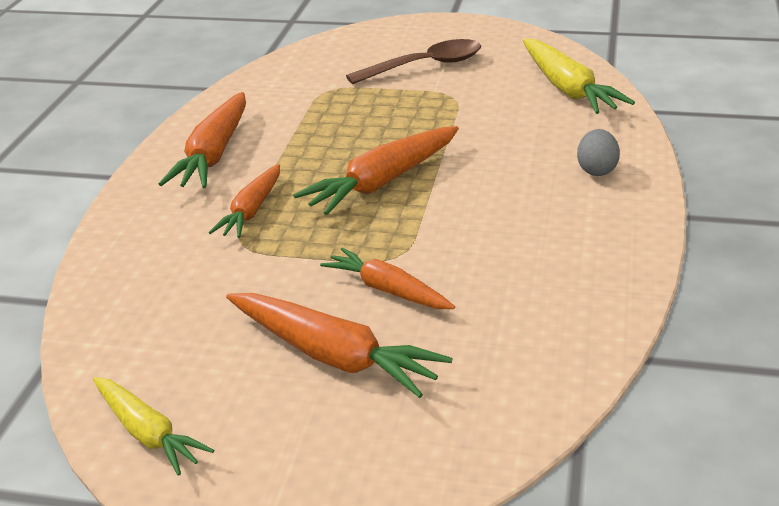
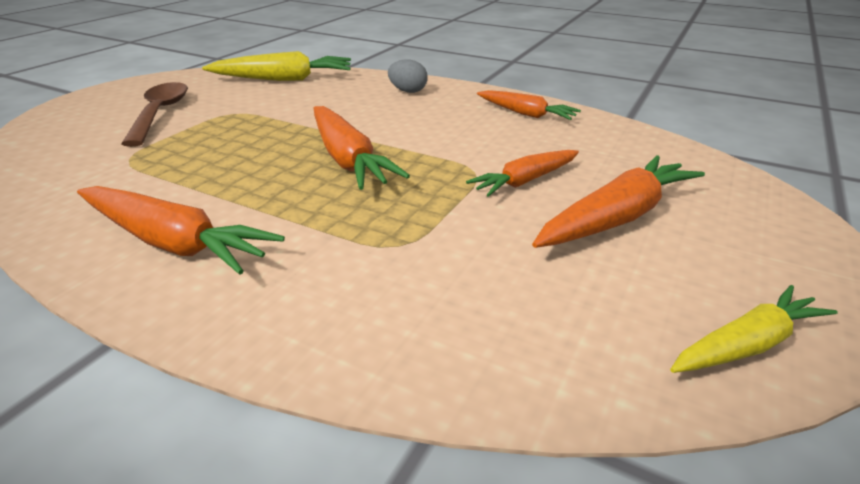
camera: 75 degrees left, 0 degrees up
(251, 210) = (334, 231): orange carrot -> orange carrot (525, 114)

